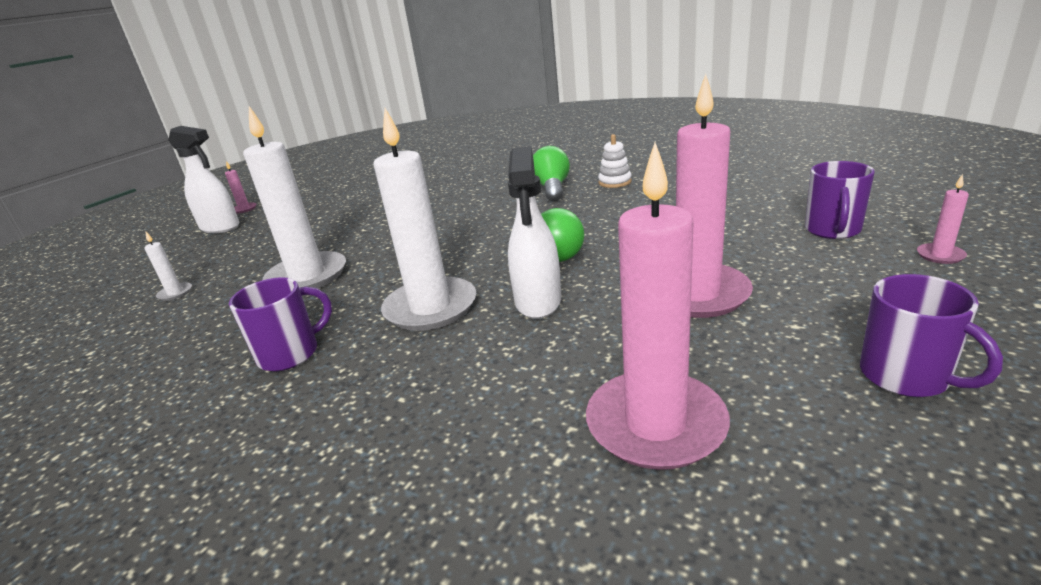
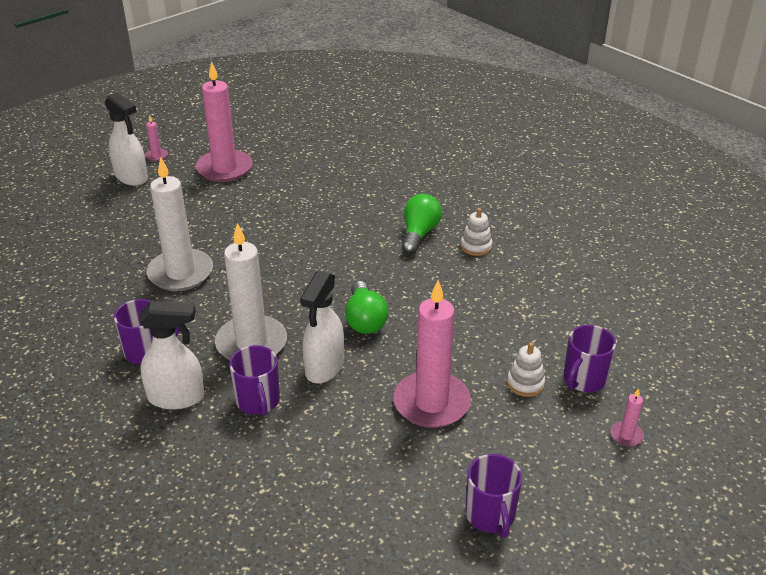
camera: 15 degrees right, 10 degrees up
(175, 293) = (84, 254): white candle -> none
(356, 389) = (177, 397): none -> white spray bottle
(477, 358) = (258, 401): none -> purple mug
(655, 424) = (327, 489): pink candle -> pink candle (224, 169)
(779, 249) = (525, 383): none -> white stacking toy

